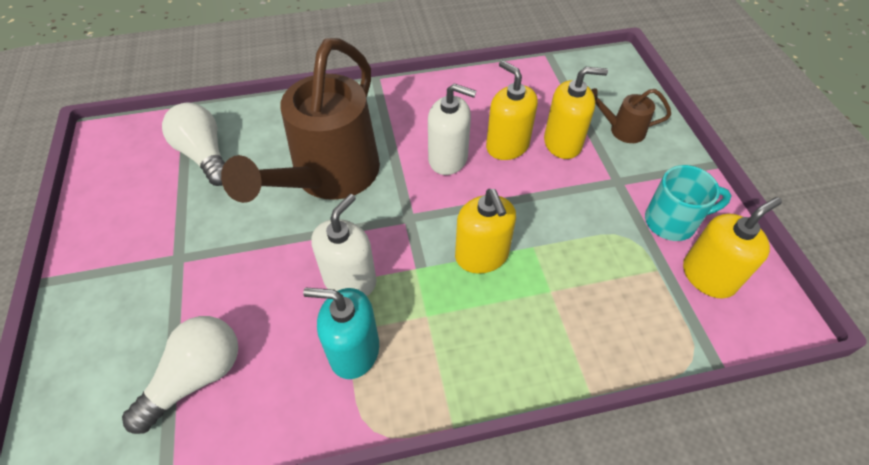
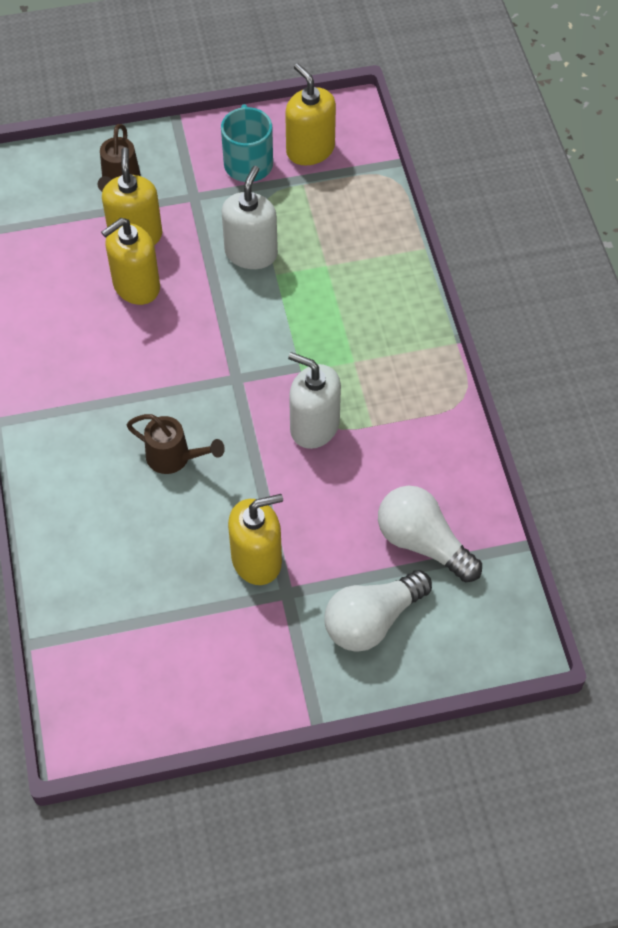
camera: 90 degrees left, 5 degrees up
(204, 155) = (130, 599): white light bulb -> white light bulb (372, 620)
(329, 177) = (174, 458): brown watering can -> brown watering can, size x0.43
(354, 351) = (391, 417): turquoise soap dispenser -> none
(448, 158) = (152, 342): white soap dispenser -> white soap dispenser (251, 253)
(482, 256) = (286, 316): yellow soap dispenser -> yellow soap dispenser (257, 560)

